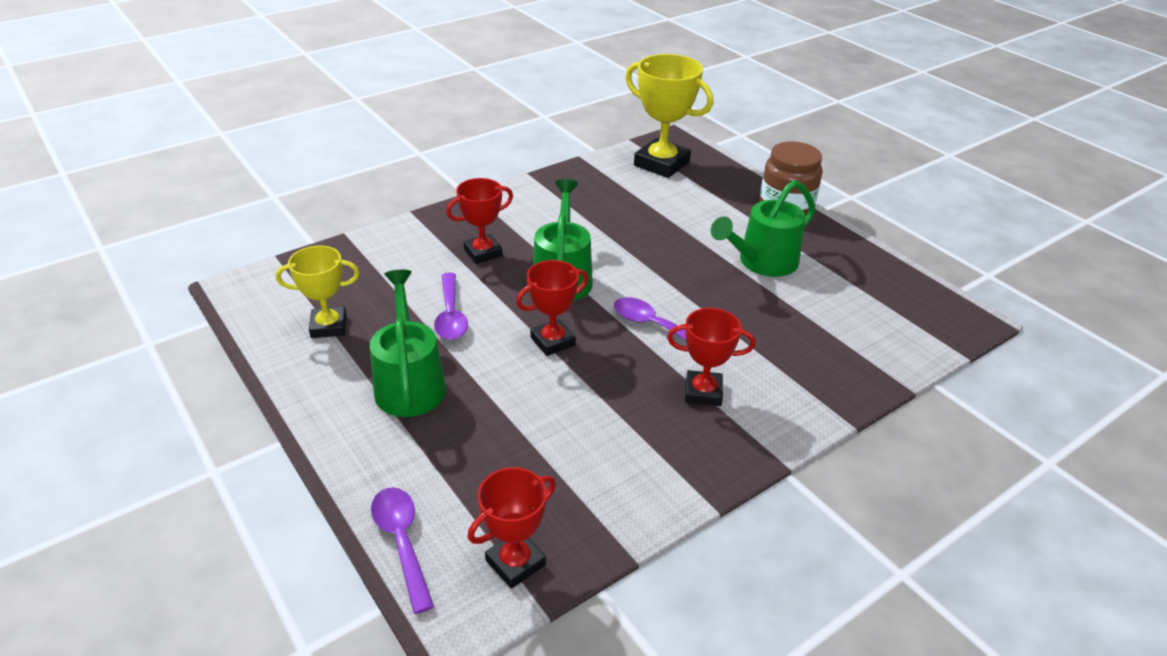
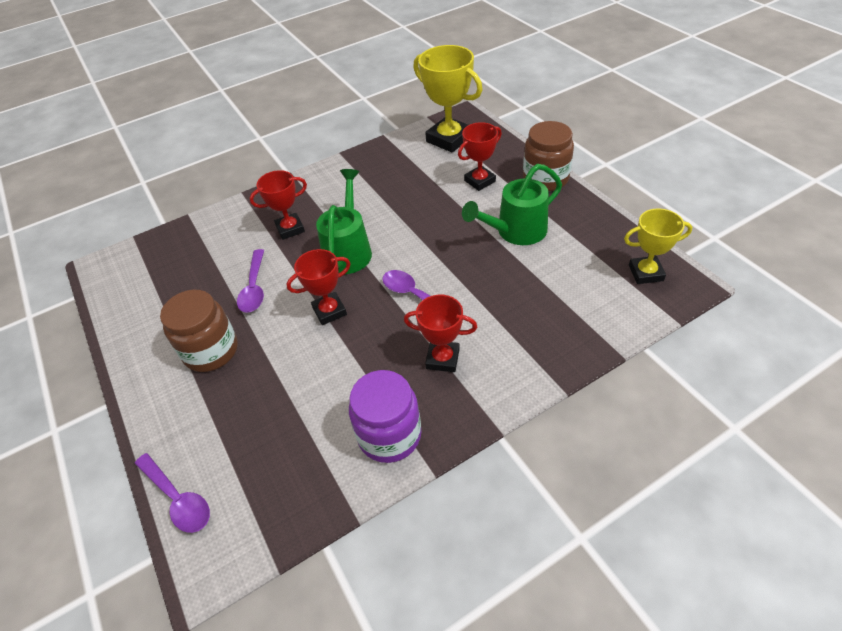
camera: 10 degrees right, 10 degrees up
(328, 326) = (160, 300): yellow trophy -> yellow trophy (645, 273)
(402, 542) = (178, 498): purple spoon -> purple spoon turned 150 degrees clockwise
(409, 382) = (211, 351): green watering can -> brown jar
(515, 563) = (261, 520): red trophy -> red trophy (479, 181)
(656, 471) = (389, 435): none -> purple jar

